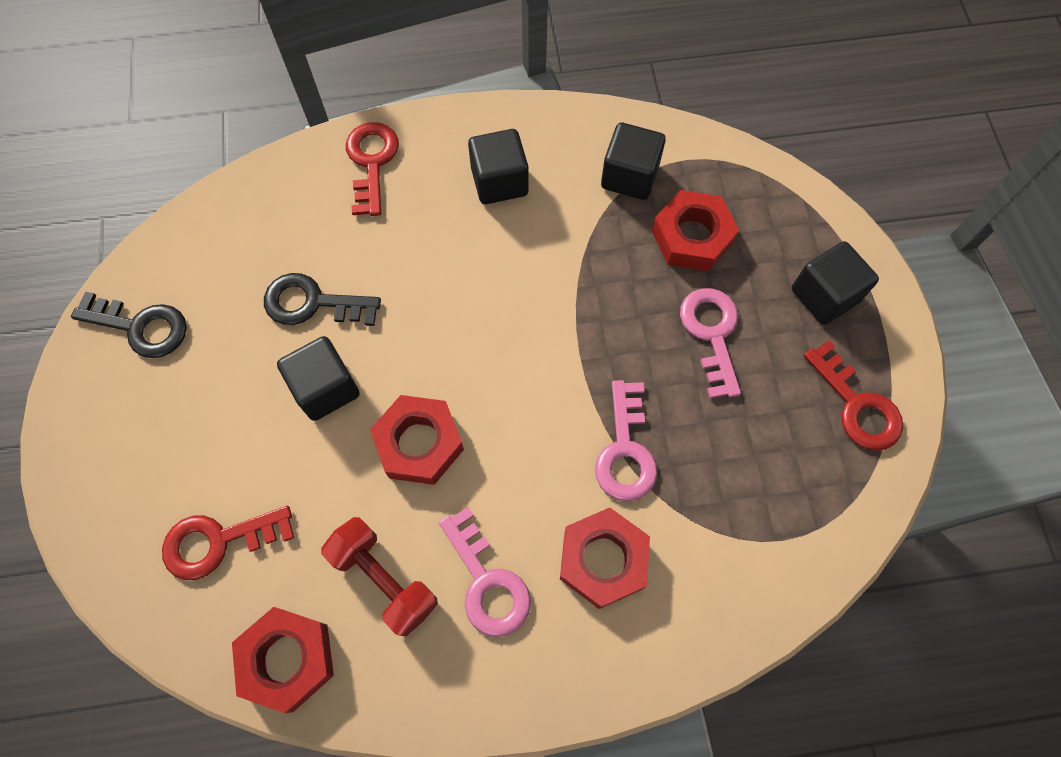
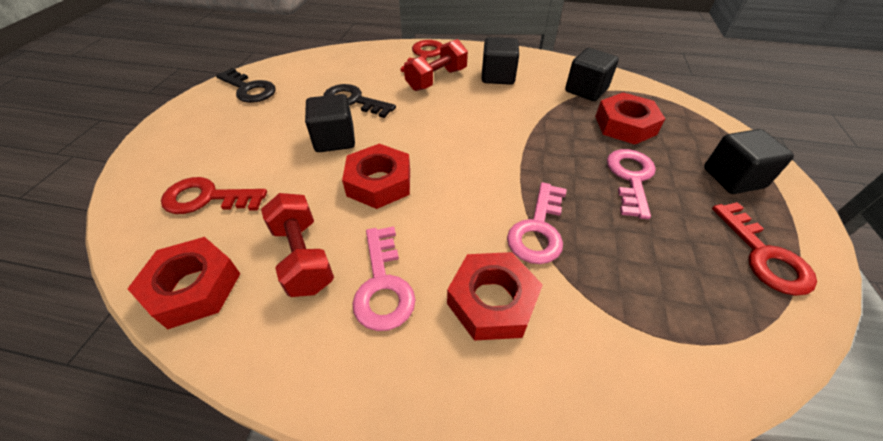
camera: 20 degrees right, 20 degrees down
(413, 216) = (436, 79): none -> red dumbbell

